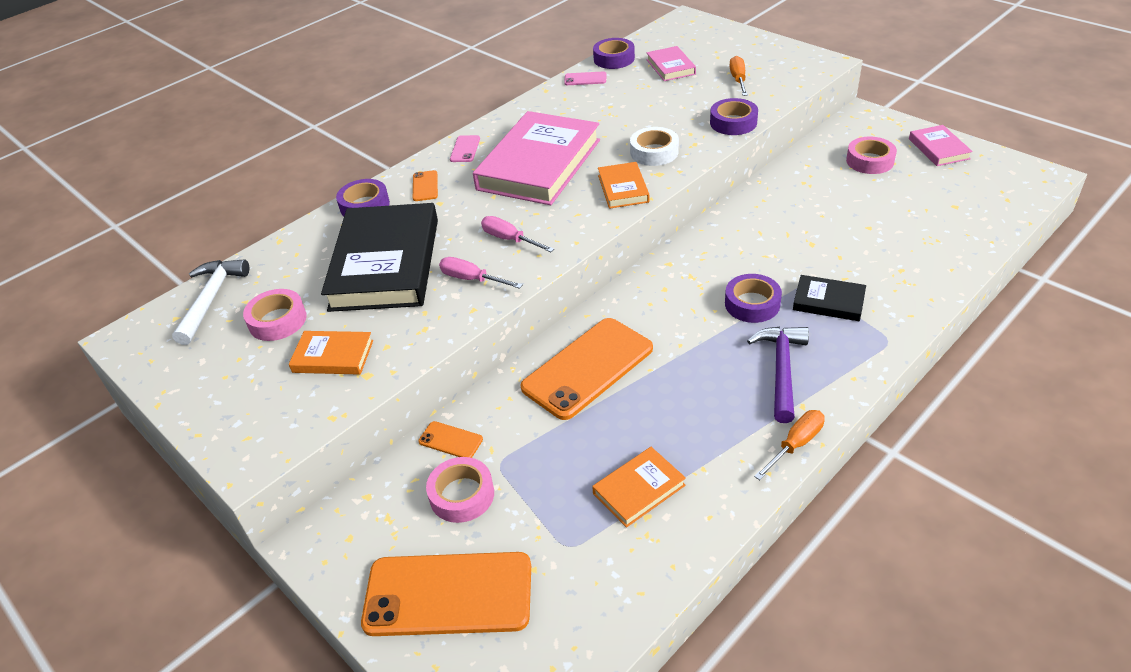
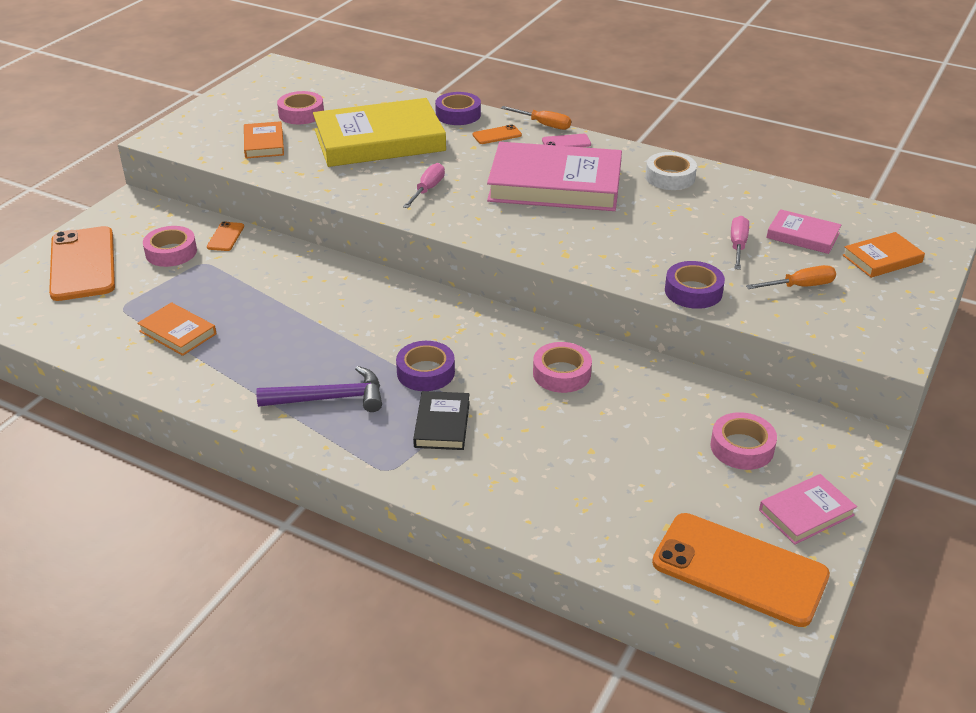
camera: 70 degrees right, 5 degrees down
(211, 299) = (322, 84): white hammer -> none
(385, 264) = (379, 140): black book -> yellow book
(472, 279) = (367, 182): pink screwdriver -> pink screwdriver (738, 245)
(585, 79) = (740, 185): pink phone -> none
(588, 368) = (316, 287): orange phone -> orange phone (739, 569)
(614, 59) = (798, 196): purple tape -> none
(623, 188) = (529, 236): orange book -> orange book (882, 259)
(654, 152) = (605, 246): white tape -> white tape (670, 177)
(670, 67) = (803, 235): pink book -> pink book turned 60 degrees clockwise
(768, 228) = (561, 373): none -> pink tape
(795, 444) = (232, 413): orange screwdriver -> orange screwdriver (544, 125)

